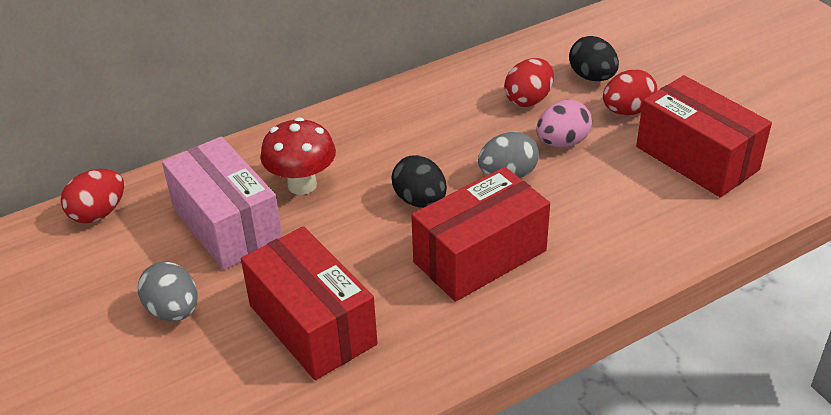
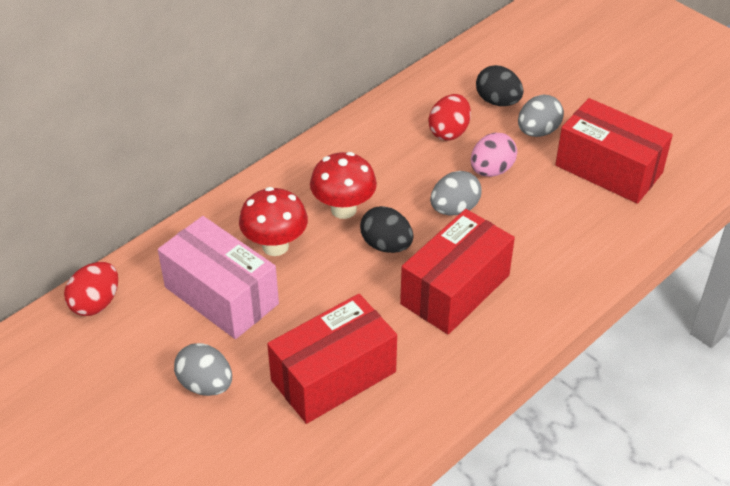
camera: 15 degrees left, 5 degrees up
(312, 325) = (333, 376): red box -> red box turned 75 degrees counterclockwise
(387, 159) = (343, 209): none -> red mushroom
(627, 111) = (538, 131): red egg -> grey egg

